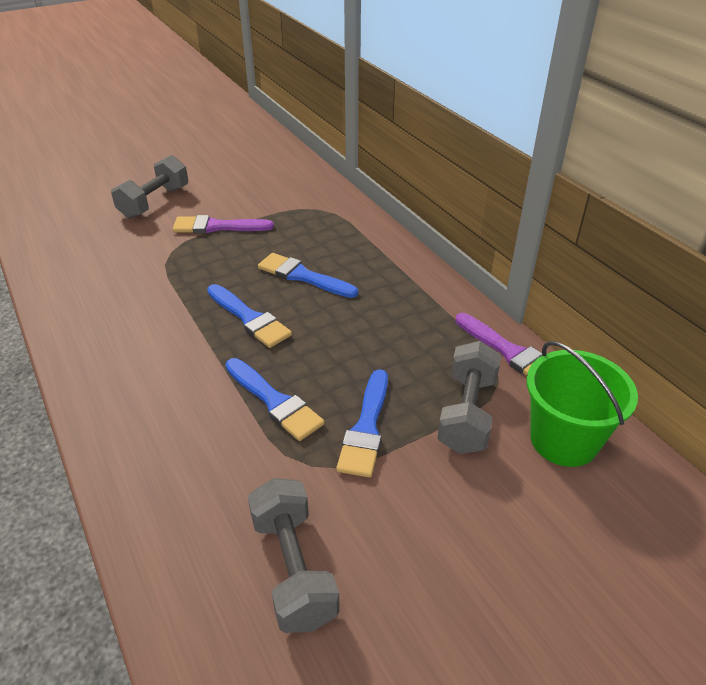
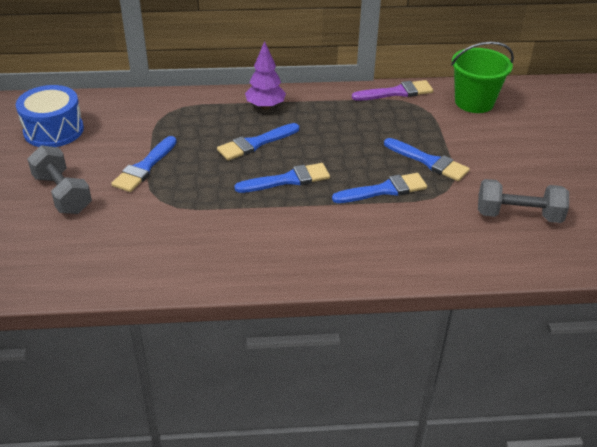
camera: 65 degrees left, 0 degrees up
(217, 227) = (144, 167): purple brush -> blue brush
(244, 167) = (53, 130): none -> blue drum
(379, 261) = (265, 106): none -> purple tree
(467, 413) = (437, 124): grey dumbbell -> none

